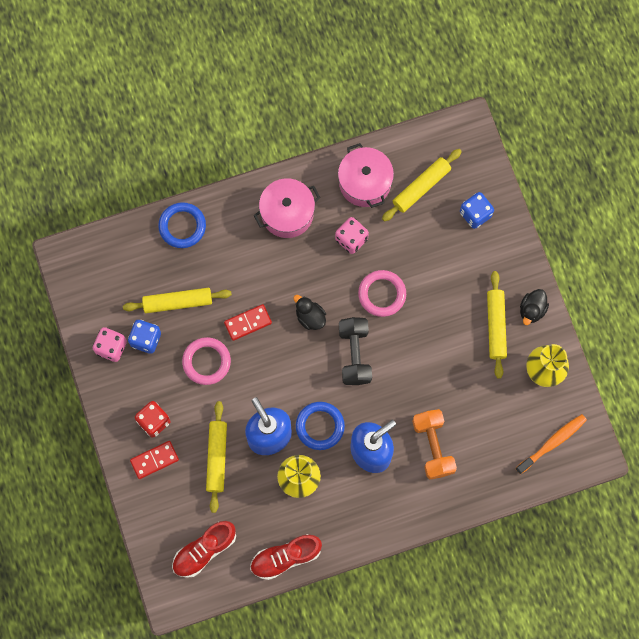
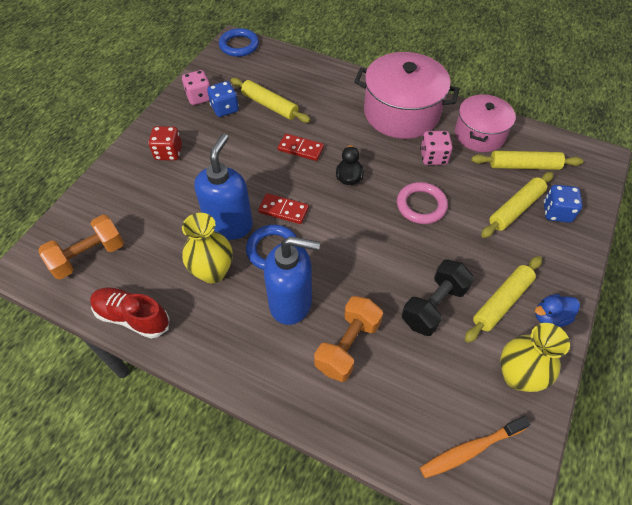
camera: 45 degrees right, 20 degrees down
(154, 460) = (138, 173): red domino -> red domino (283, 210)
(182, 226) = (322, 73): blue ring -> blue ring (239, 45)
(204, 550) = (88, 256): red shoe -> orange dumbbell
(206, 362) = (245, 148): pink ring -> none
(217, 457) = (177, 206): yellow rolling pin -> yellow rolling pin (515, 209)
(287, 213) = (401, 113): pink pot -> pink pot, size x1.54
(355, 354) = (356, 226): black dumbbell -> black dumbbell (434, 306)
(532, 310) = (550, 317): black duck -> blue duck
(552, 443) = (470, 450): orange toothbrush -> orange toothbrush turned 150 degrees clockwise

